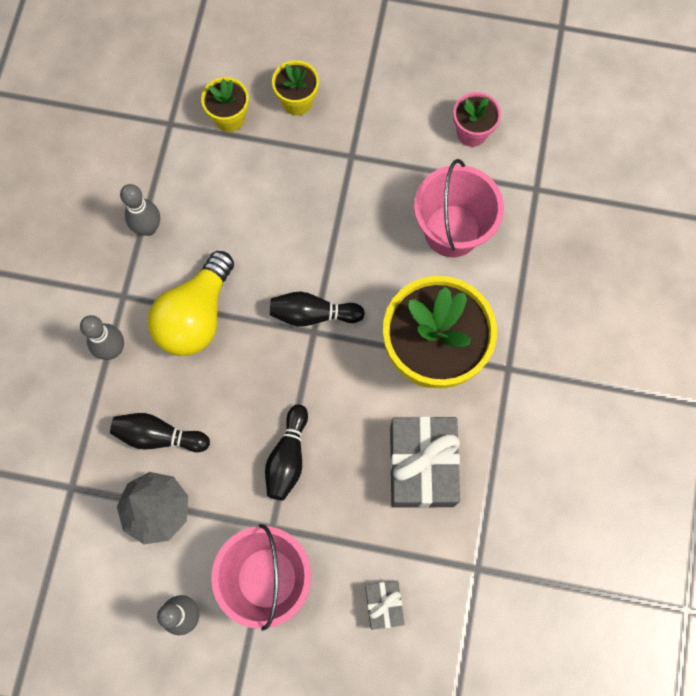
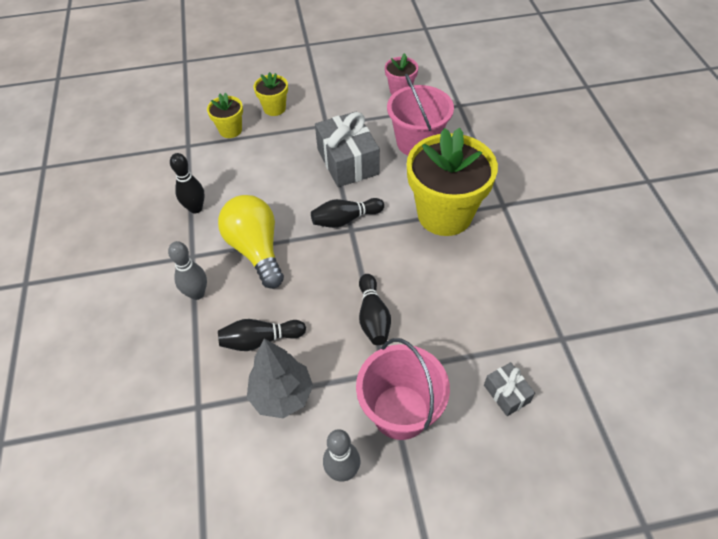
camera: 20 degrees left, 20 degrees down
(148, 228) = (195, 208): grey bowling pin -> black bowling pin
(196, 316) = (256, 250): yellow light bulb -> yellow light bulb turned 150 degrees clockwise
(422, 466) = (479, 285): grey gift -> grey gift (348, 161)

